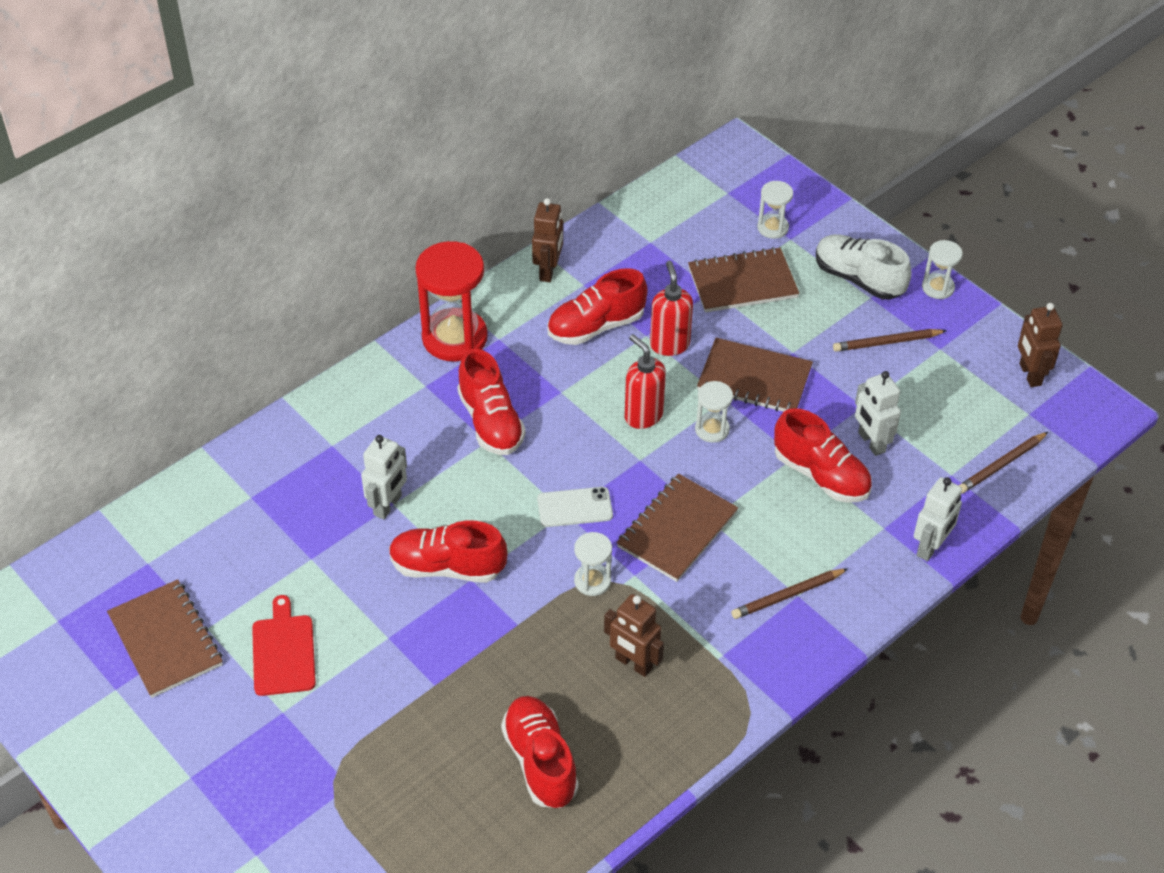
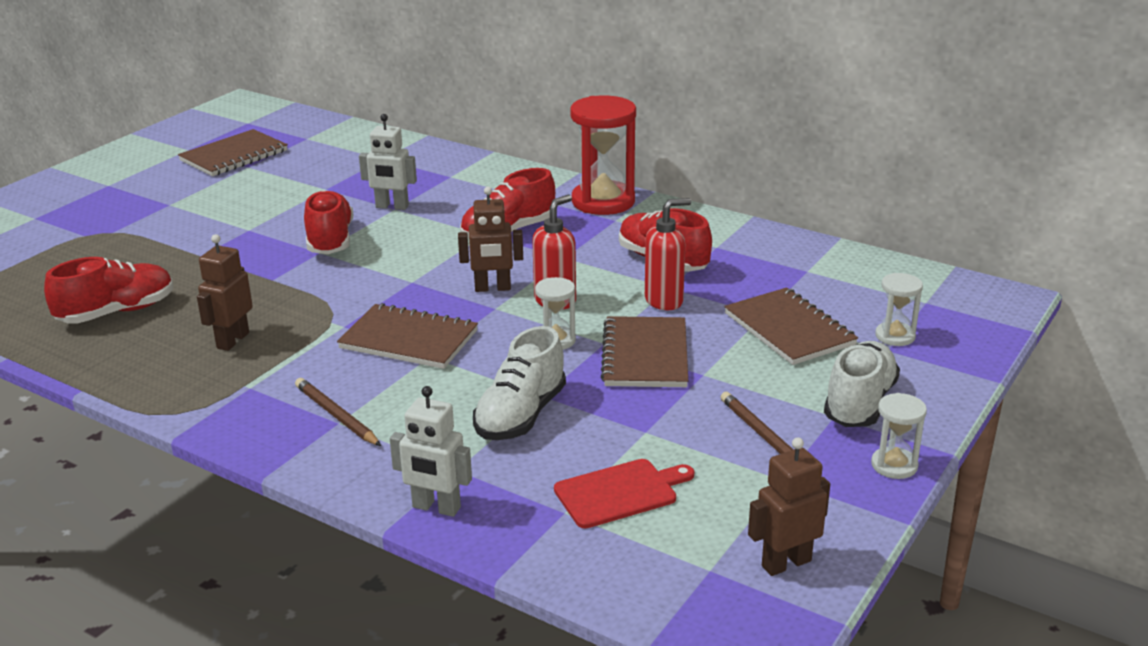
camera: 75 degrees right, 20 degrees down
(283, 651) = (228, 195): red cutting board -> red cutting board (620, 493)
(548, 271) = (721, 228): brown robot -> brown robot (492, 288)
(575, 507) = (419, 285): white phone -> none
(592, 581) = (330, 306): white hourglass -> none
(821, 475) = (520, 415): red shoe -> white shoe
(871, 442) = (588, 444): white robot -> none
(1001, 465) = (600, 553): brown pencil -> none

